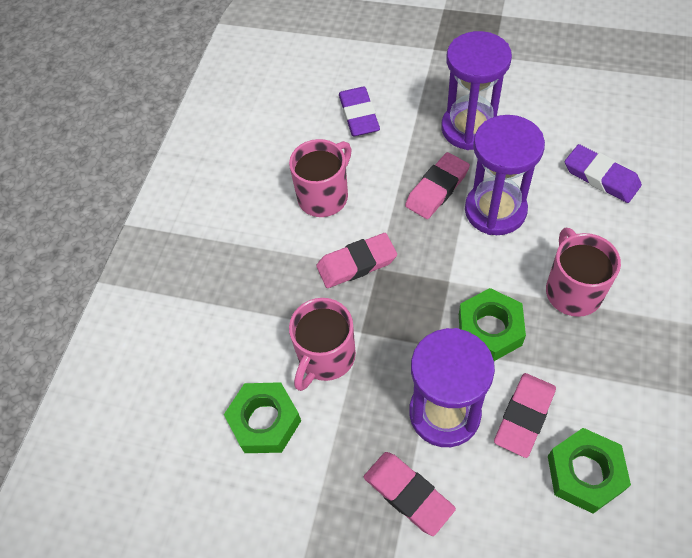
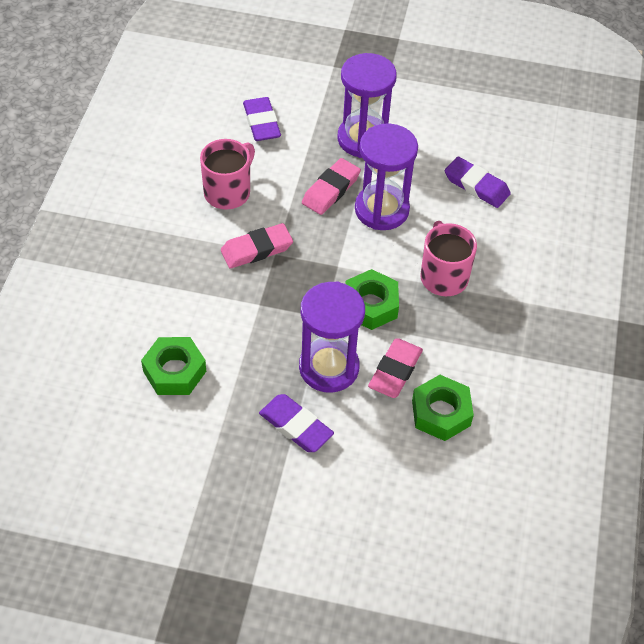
camera: 10 degrees left, 5 degrees down
(325, 357) = (228, 323): pink mug -> none
(408, 494) = (296, 426): pink eraser -> purple eraser

